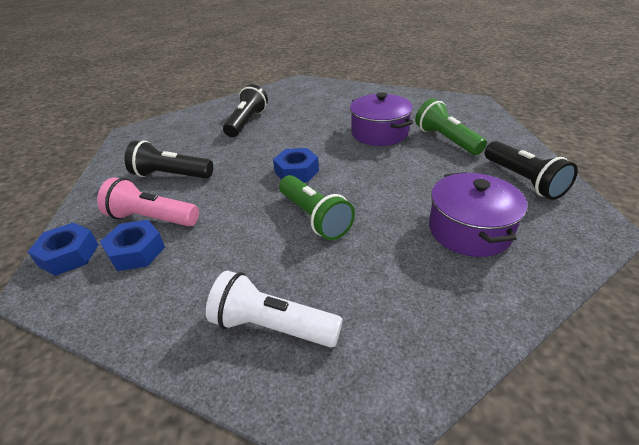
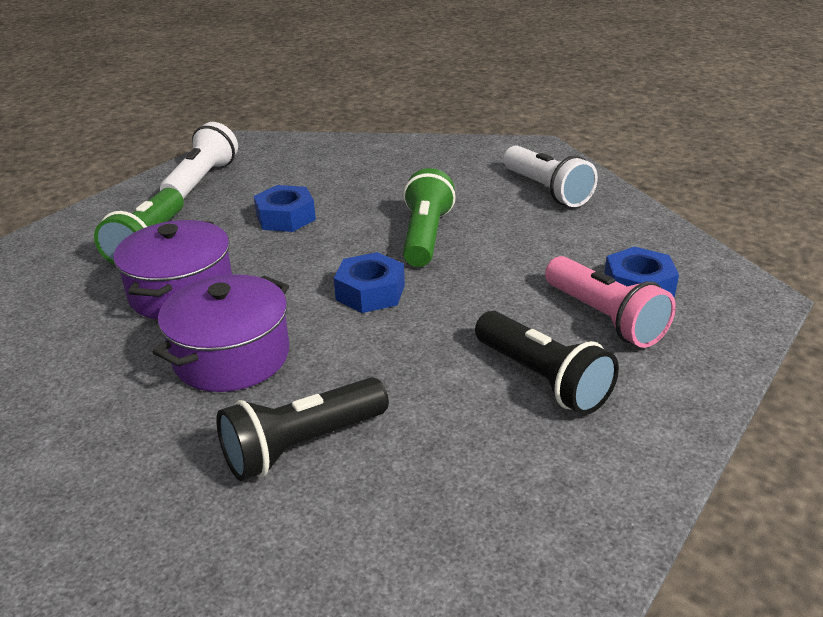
camera: 140 degrees left, 5 degrees down
(69, 255) = (724, 318): blue nut -> blue nut (285, 217)
(469, 230) = (324, 175): purple pot -> purple pot (231, 356)
(523, 180) = (202, 180): black flashlight -> white flashlight

